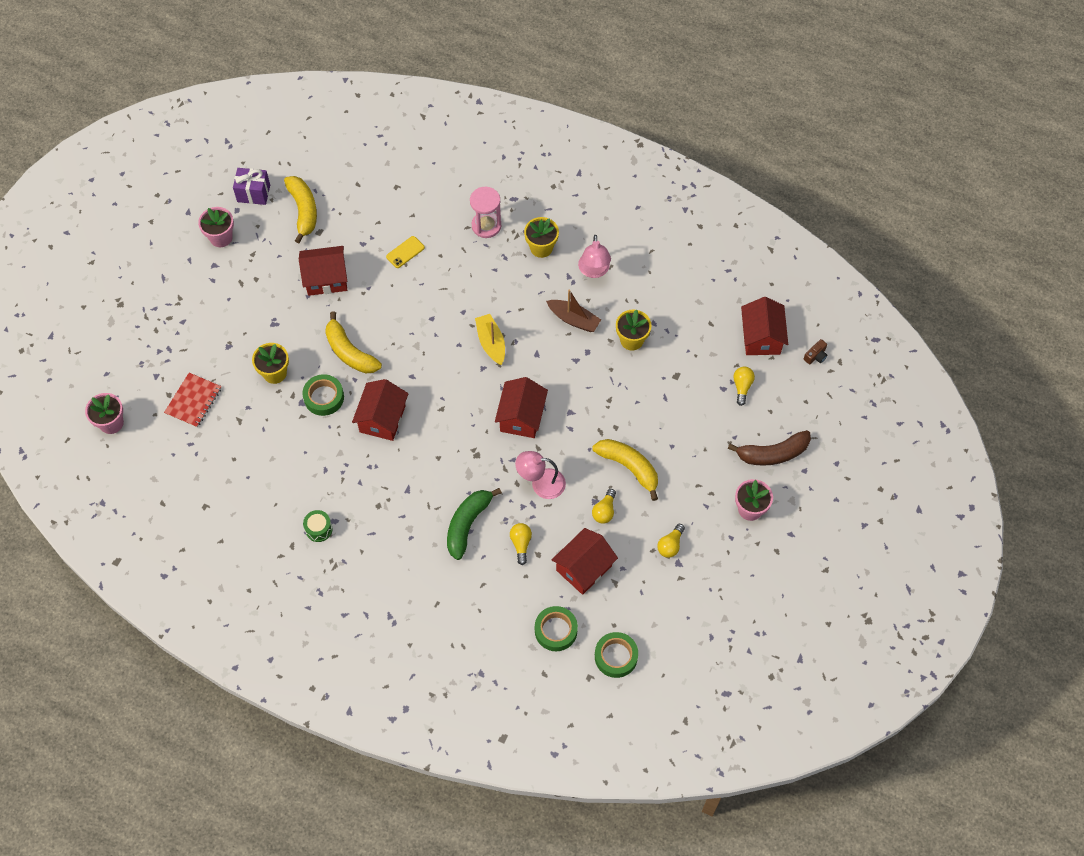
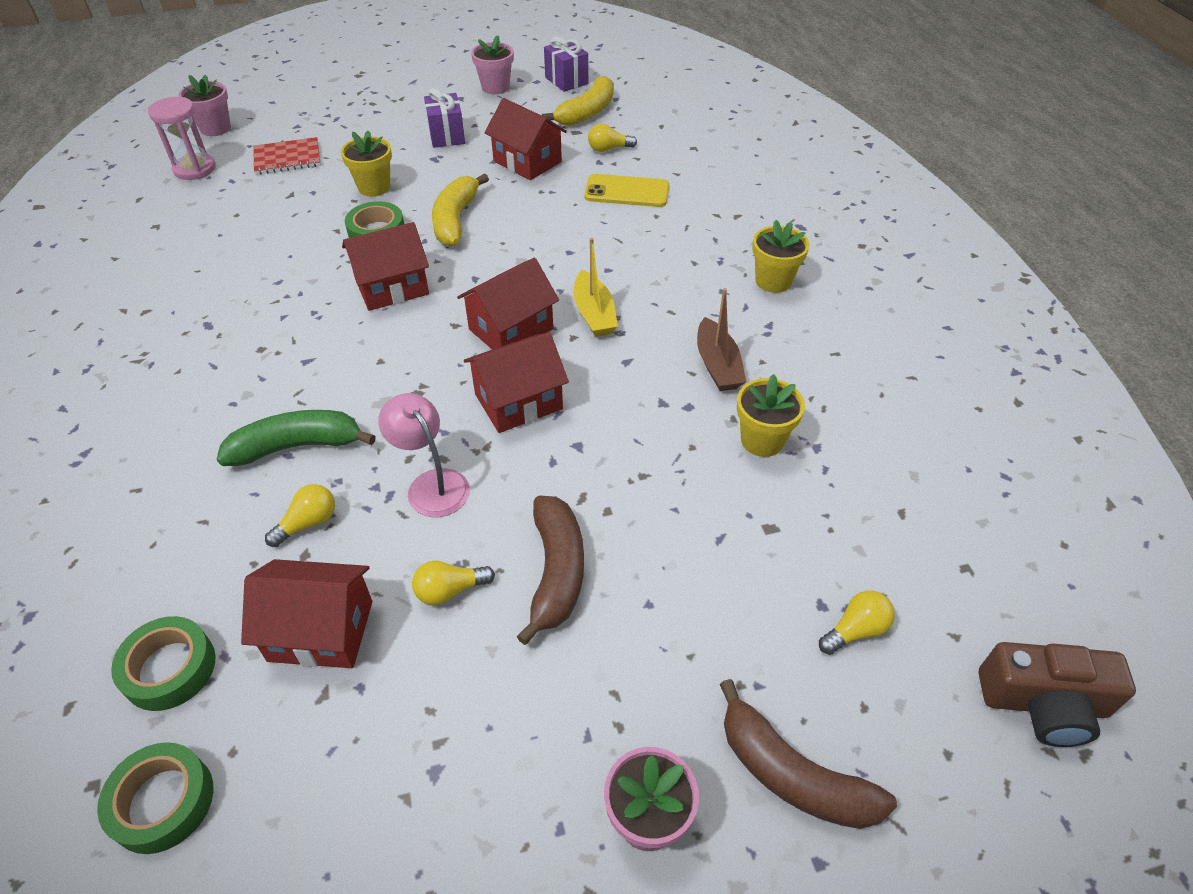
camera: 50 degrees right, 15 degrees down
(254, 301) = (446, 136): none -> purple gift
(319, 529) = (185, 319): green drum -> none
(405, 252) = (627, 191): yellow phone -> yellow phone, size x1.58
(486, 225) = (739, 226): pink hourglass -> pink hourglass (195, 169)
(491, 343) = (594, 314): yellow boat -> yellow boat turned 135 degrees clockwise
(594, 271) = (808, 342): pink lamp -> none
(629, 467) = (556, 572): yellow banana -> brown banana
(670, 545) = (461, 732): yellow light bulb -> yellow light bulb (608, 149)
(761, 337) = (967, 595): red house -> red house (511, 329)
(815, 356) = (1043, 704): brown camera -> brown camera, size x2.14

